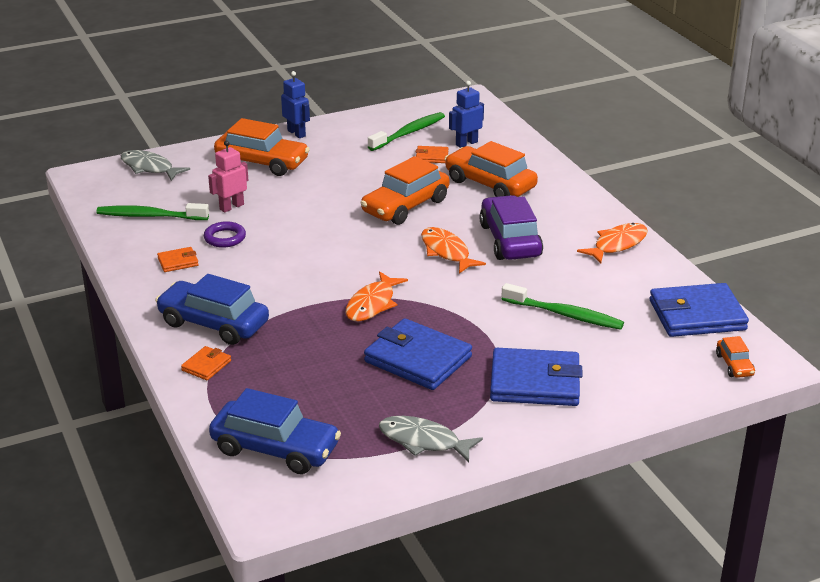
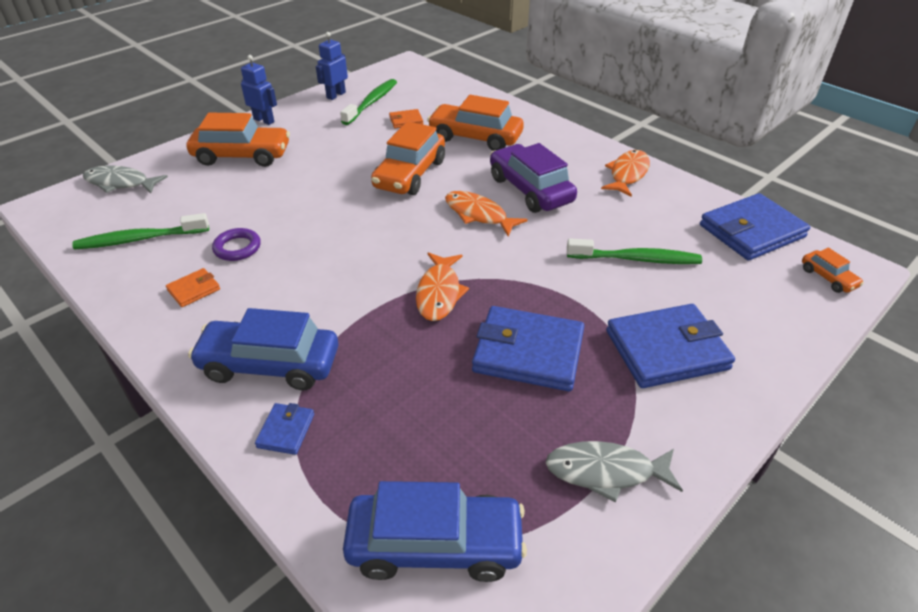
camera: 20 degrees left, 10 degrees up
(206, 365) = (286, 431): orange wallet -> blue wallet
(231, 207) = (230, 210): pink robot -> none
(466, 143) = (430, 103): blue robot -> blue robot (336, 95)

